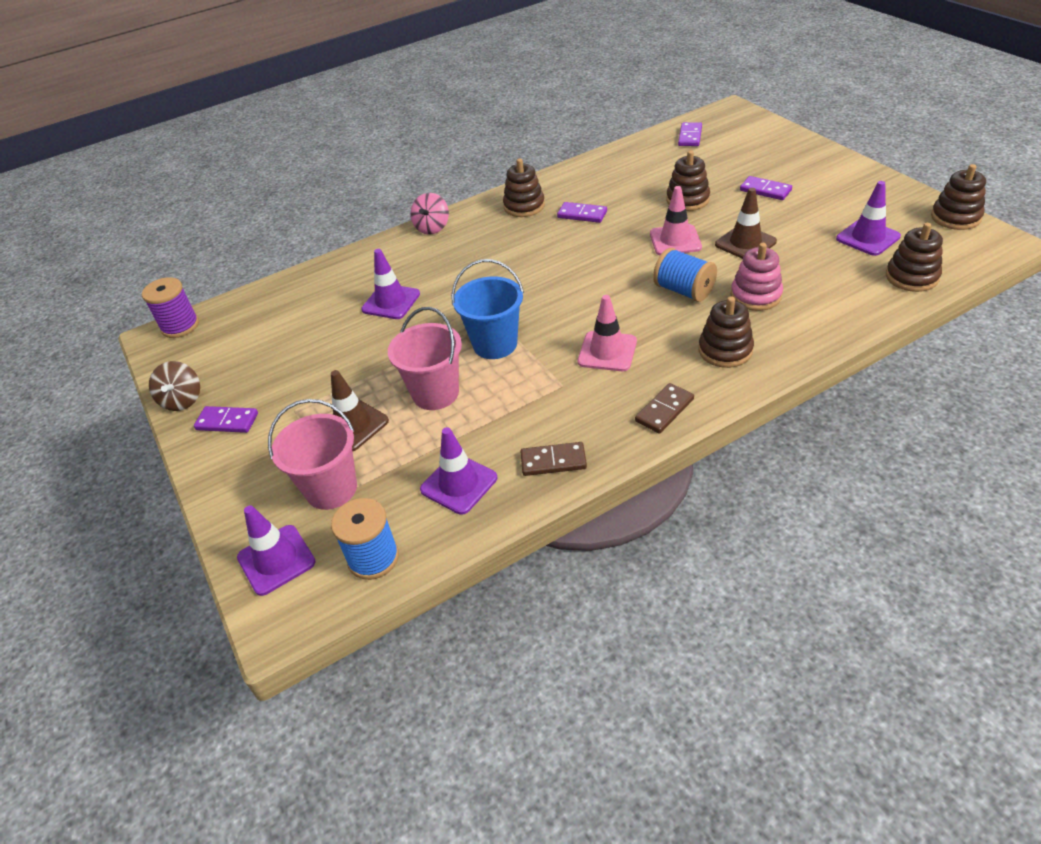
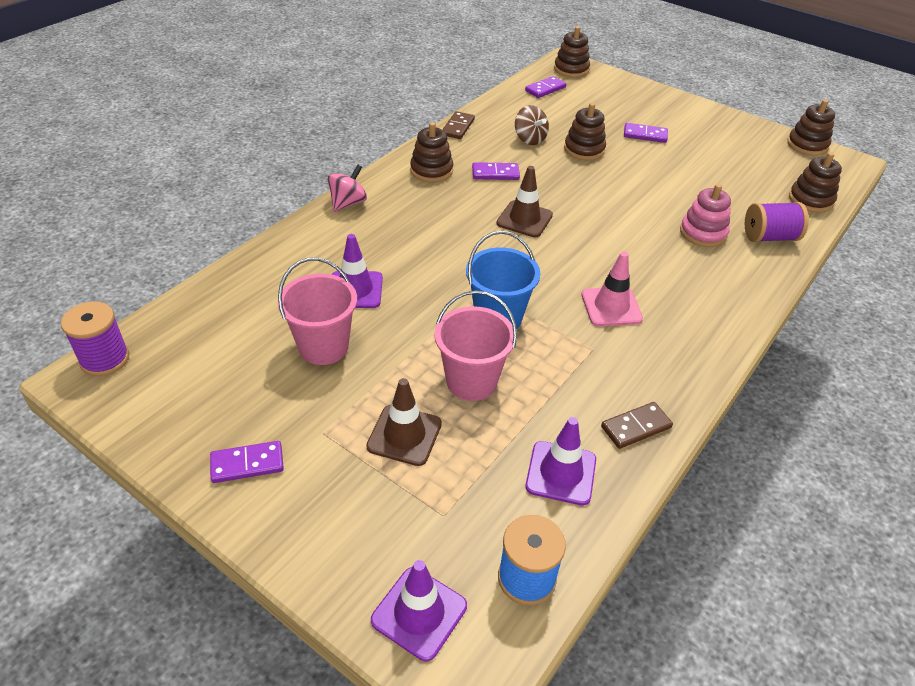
camera: 30 degrees left, 0 degrees up
(182, 400) = (169, 450): brown spinning top -> brown spinning top (529, 139)
(331, 489) = (428, 513): pink bucket -> pink bucket (323, 347)
(432, 228) = (348, 203): pink spinning top -> pink spinning top turned 135 degrees counterclockwise
(664, 410) = (700, 355): brown domino -> brown domino (458, 127)
(675, 240) = (599, 190): pink traffic cone -> none
(684, 291) = (639, 237): blue spool -> none
(690, 136) = (545, 89): purple domino -> purple domino turned 60 degrees clockwise
(725, 350) = (712, 288): brown stacking toy -> brown stacking toy (571, 69)
(745, 243) = (661, 185): brown traffic cone -> brown traffic cone (524, 219)
(829, 309) = (769, 237): none -> purple spool
(868, 238) = (755, 169): purple traffic cone -> none

